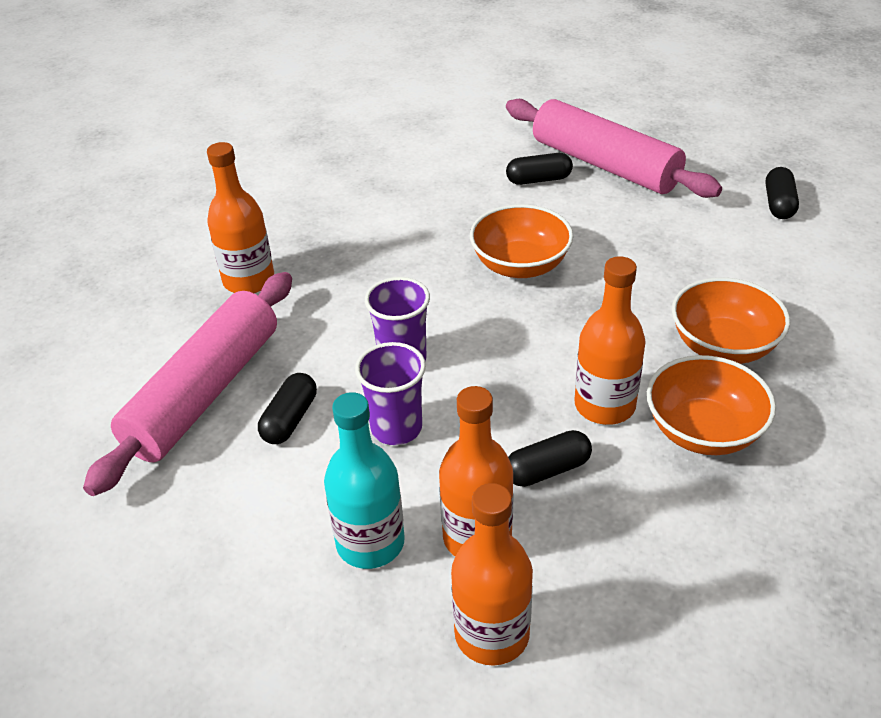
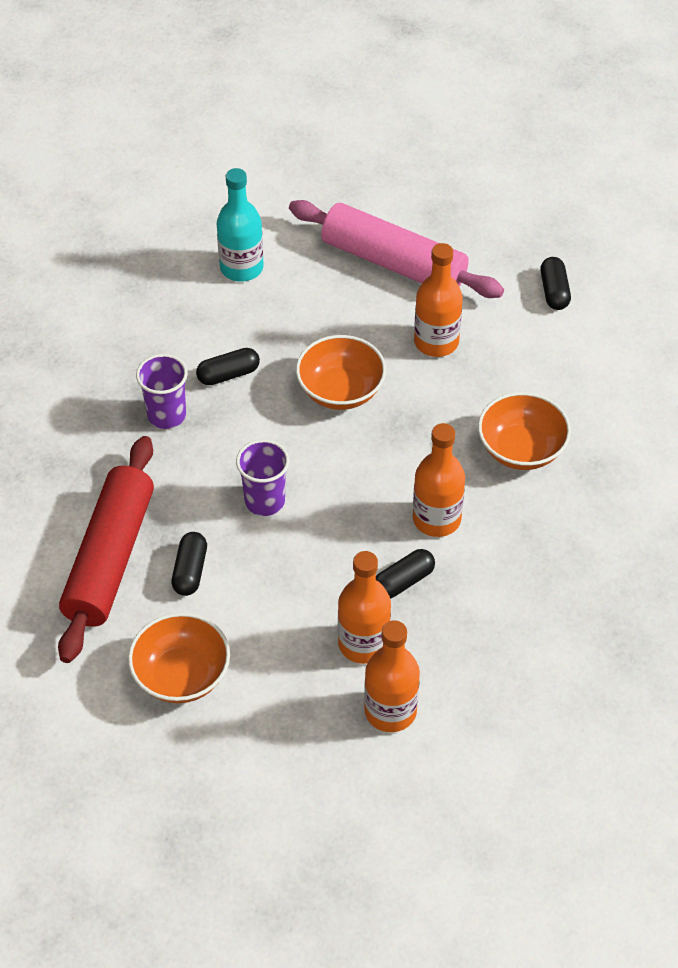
camera: 15 degrees left, 10 degrees up
(205, 393) = (110, 558): pink rolling pin -> red rolling pin
(249, 280) = (103, 441): orange bottle -> orange bottle (436, 342)
(370, 543) = (286, 661): turquoise bottle -> turquoise bottle (241, 268)
(396, 428) = (278, 565): purple cup -> purple cup (167, 415)
(538, 179) = (336, 289): black capsule -> black capsule (228, 374)
(703, 431) = (514, 529): orange bowl -> orange bowl (181, 675)

